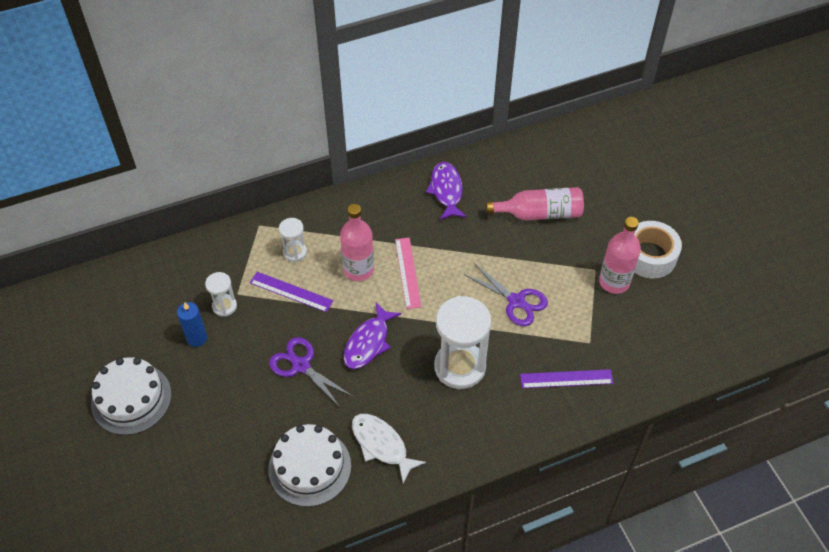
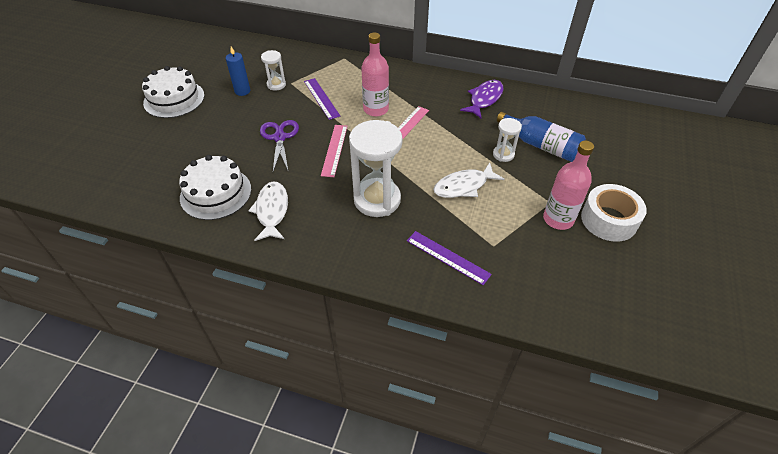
camera: 40 degrees right, 5 degrees down
(295, 252) = (348, 81): white hourglass -> white hourglass (503, 154)
(368, 342) = (334, 150): purple fish -> pink ruler
(516, 301) = (464, 186): purple scissors -> white fish
(539, 213) = (541, 145): pink bottle -> blue bottle

